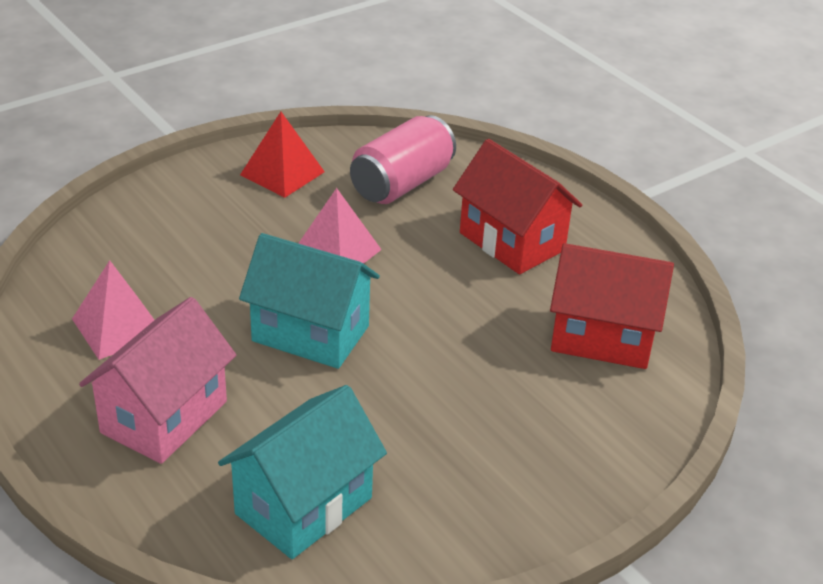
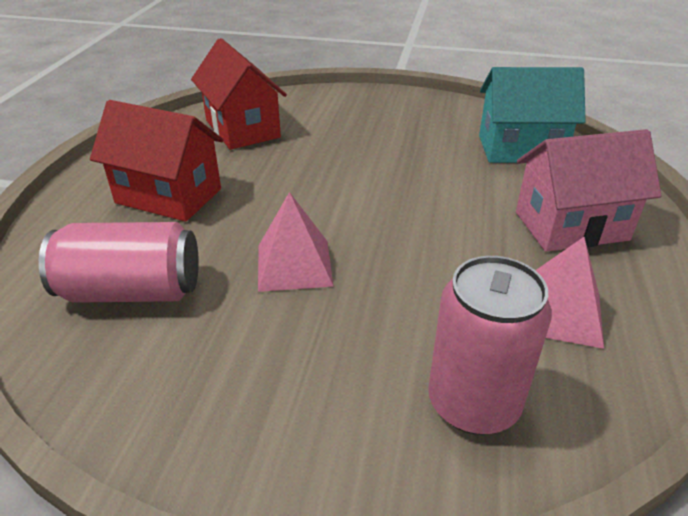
camera: 130 degrees left, 0 degrees up
(131, 245) = (473, 403): none -> pink can
(282, 173) = (199, 389): red pyramid -> none
(310, 333) = (403, 220): turquoise house -> none
(511, 241) = (169, 196): red house -> red house turned 75 degrees counterclockwise

